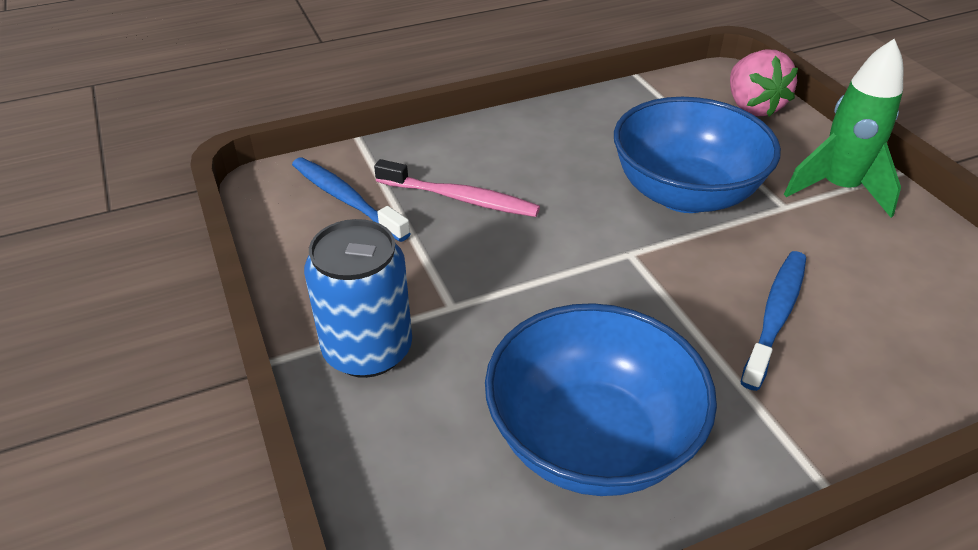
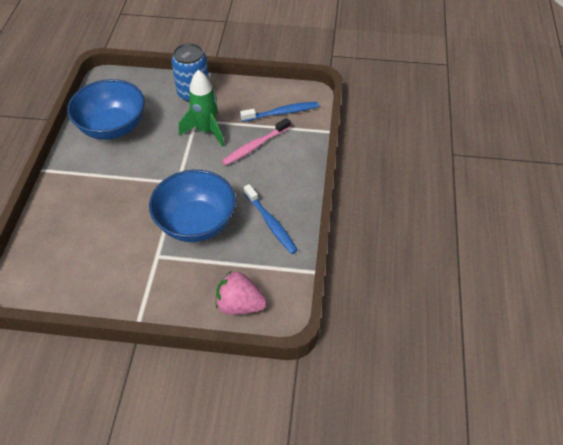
camera: 120 degrees right, 10 degrees up
(775, 316) = (108, 204): blue toothbrush -> blue toothbrush (271, 223)
(838, 189) = (148, 287): green rocket -> green rocket (206, 131)

